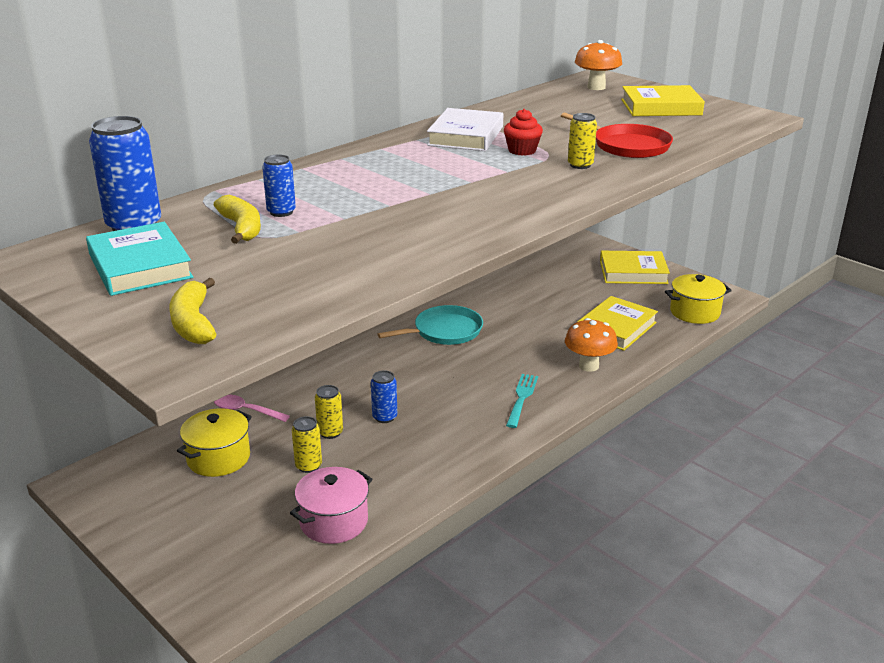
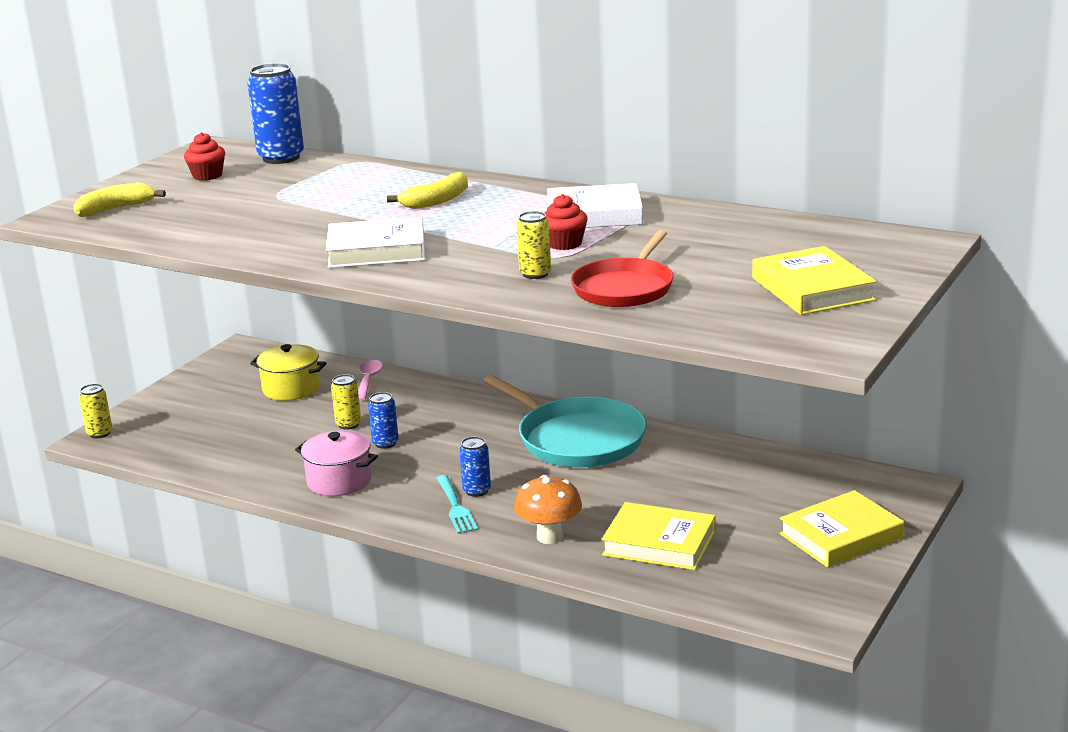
camera: 75 degrees right, 5 degrees down
(140, 266) = (207, 176): turquoise book -> red cupcake
(241, 228) = (292, 186): yellow banana -> yellow banana (436, 201)
(281, 212) = (332, 190): blue can -> blue can (477, 491)
(308, 466) = (292, 427): yellow can -> yellow can (99, 433)
(334, 521) = (216, 456): pink pot -> pink pot (339, 481)
(444, 331) = (577, 439): turquoise pan -> turquoise pan, size x1.51
(477, 209) = (376, 250): none -> white book
(522, 398) = (455, 507): turquoise fork -> turquoise fork turned 75 degrees clockwise
(596, 87) = (868, 246): orange mushroom -> none
(633, 272) = (841, 536): yellow book -> yellow book turned 75 degrees clockwise
(694, 312) = (749, 597): yellow pot -> none

